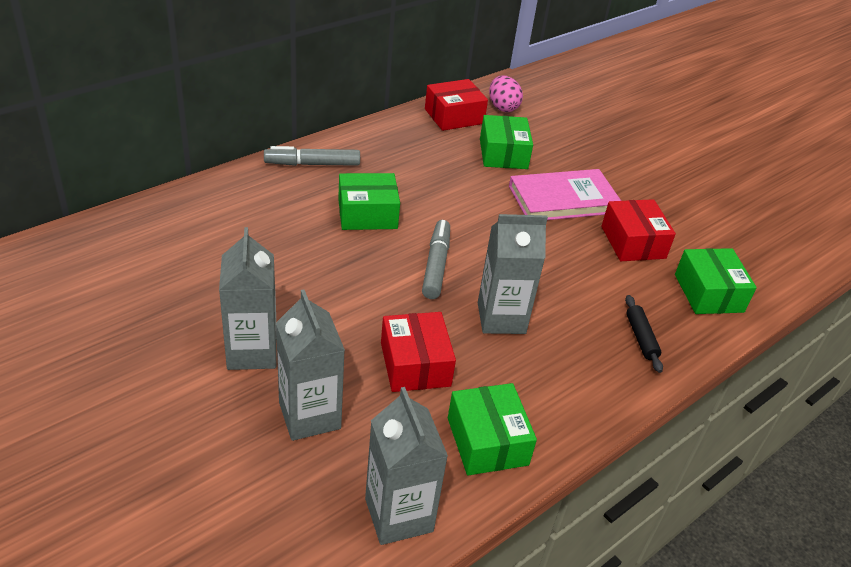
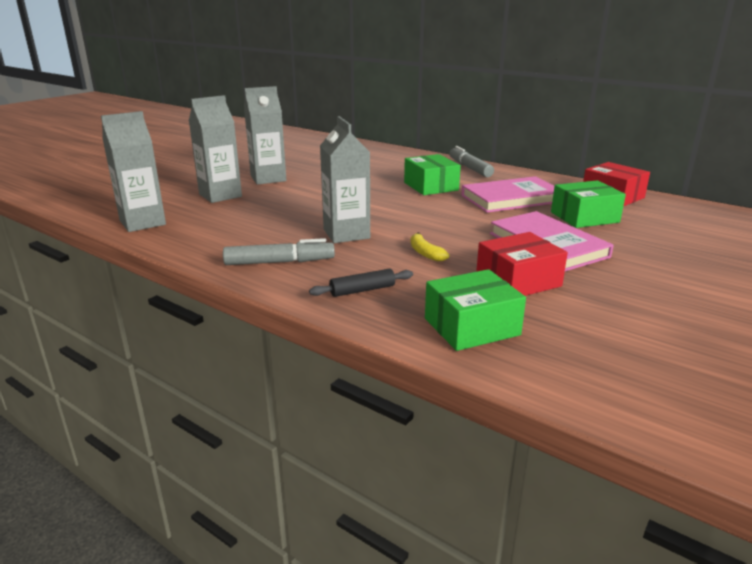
camera: 80 degrees right, 15 degrees down
(415, 364) = (278, 214): red box -> none
(435, 174) = (511, 199): none -> pink book
(436, 265) = (392, 209): grey marker -> grey marker (279, 262)
(487, 441) = (209, 240): green box -> none
(502, 107) = (667, 211): pink egg -> none
(566, 276) = (425, 253): none -> yellow banana

